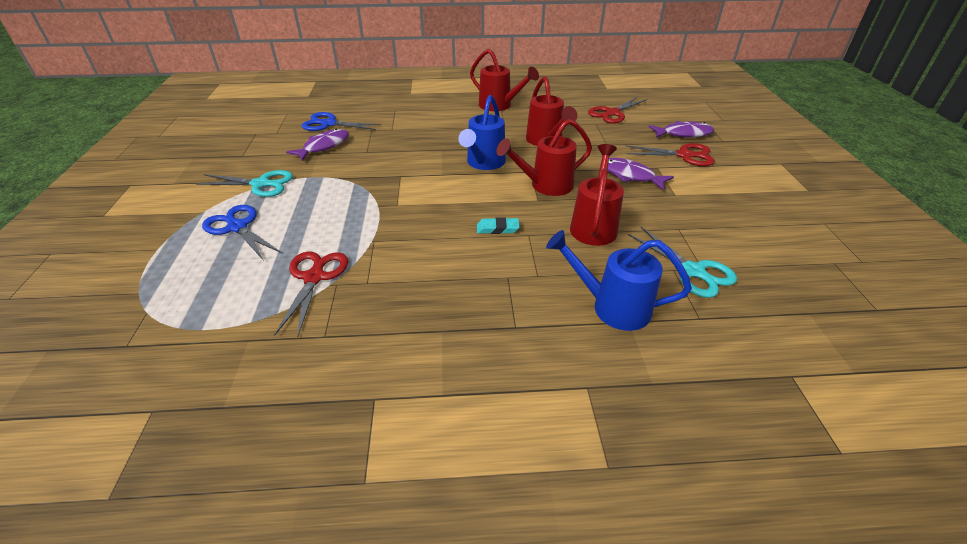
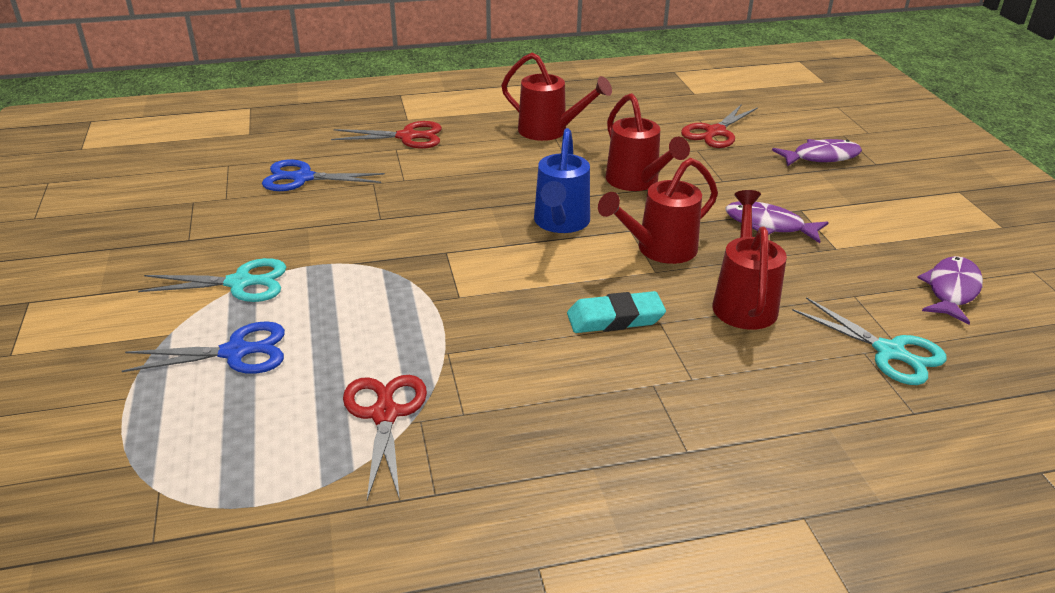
camera: 10 degrees left, 5 degrees down
(237, 227) = (235, 352): blue scissors -> blue scissors turned 135 degrees clockwise
(323, 146) = (310, 215): purple fish -> purple fish (951, 290)
(497, 228) = (615, 318): turquoise eraser -> turquoise eraser, size x1.57
(613, 307) = (803, 410): blue watering can -> none
(684, 155) = (831, 189): red scissors -> red scissors (407, 137)

